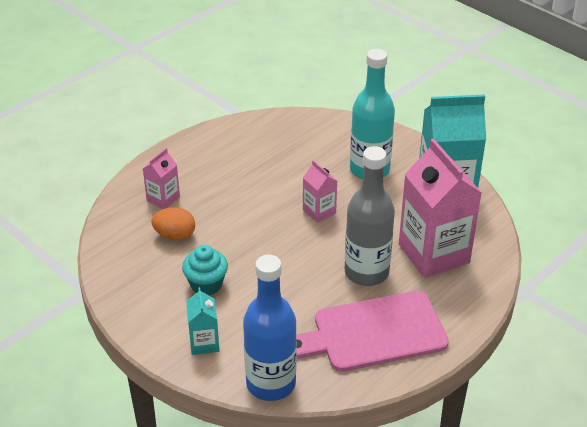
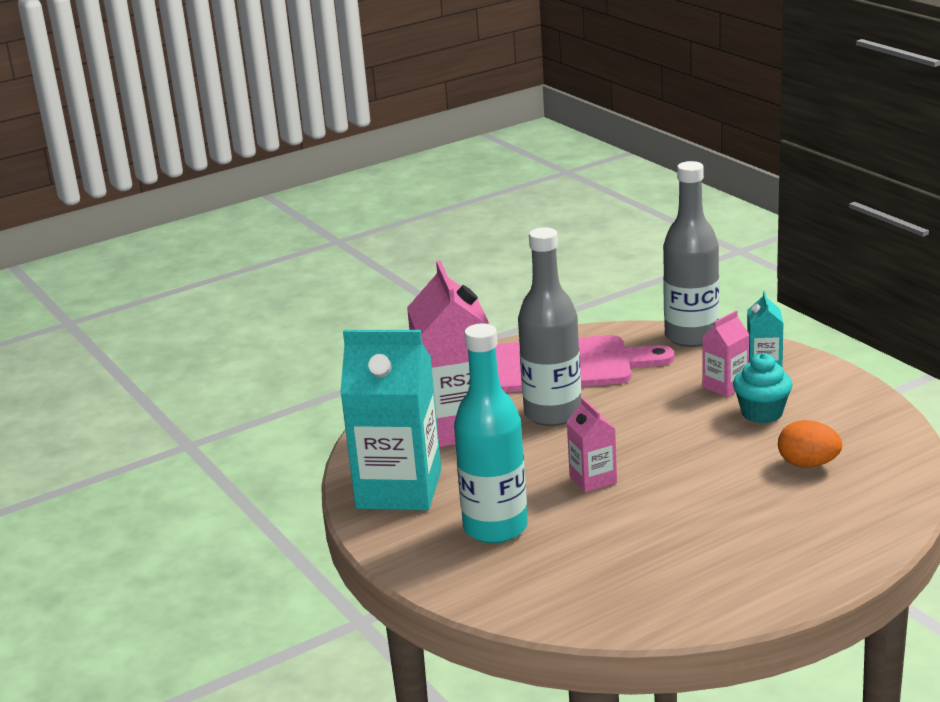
camera: 165 degrees left, 15 degrees down
(163, 199) = (831, 510): pink carton -> pink carton (725, 386)
(271, 383) = (691, 337): blue bottle -> grey bottle

